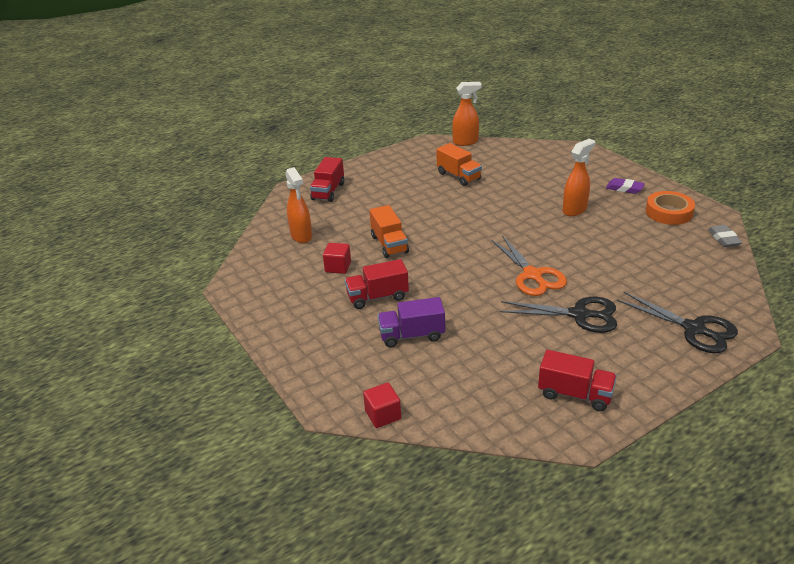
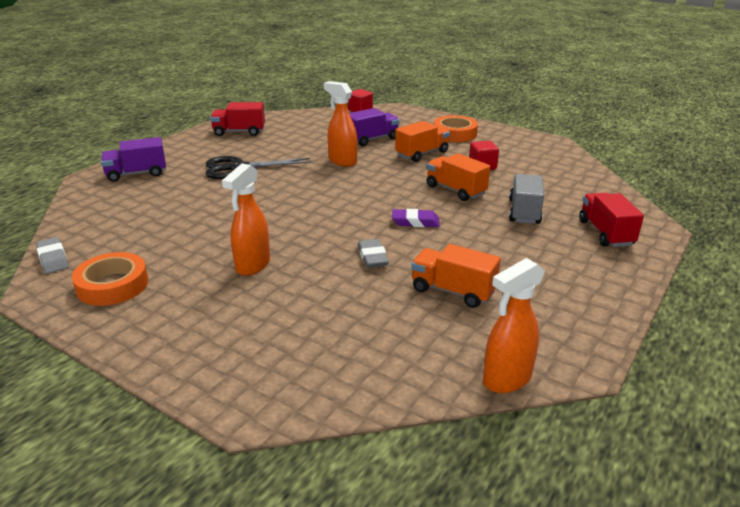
camera: 155 degrees right, 5 degrees down
(301, 236) = (555, 182): orange spray bottle -> orange spray bottle (342, 161)
(311, 324) = (455, 134): none -> orange tape
(359, 215) = (524, 212): none -> grey truck
(377, 297) = (422, 154): red truck -> orange truck
(493, 202) = (372, 257): none -> grey eraser
(532, 275) = (289, 188): orange scissors -> none
(624, 188) = (172, 317): purple eraser -> purple eraser (415, 222)
(694, 329) = (137, 174): black scissors -> purple truck

